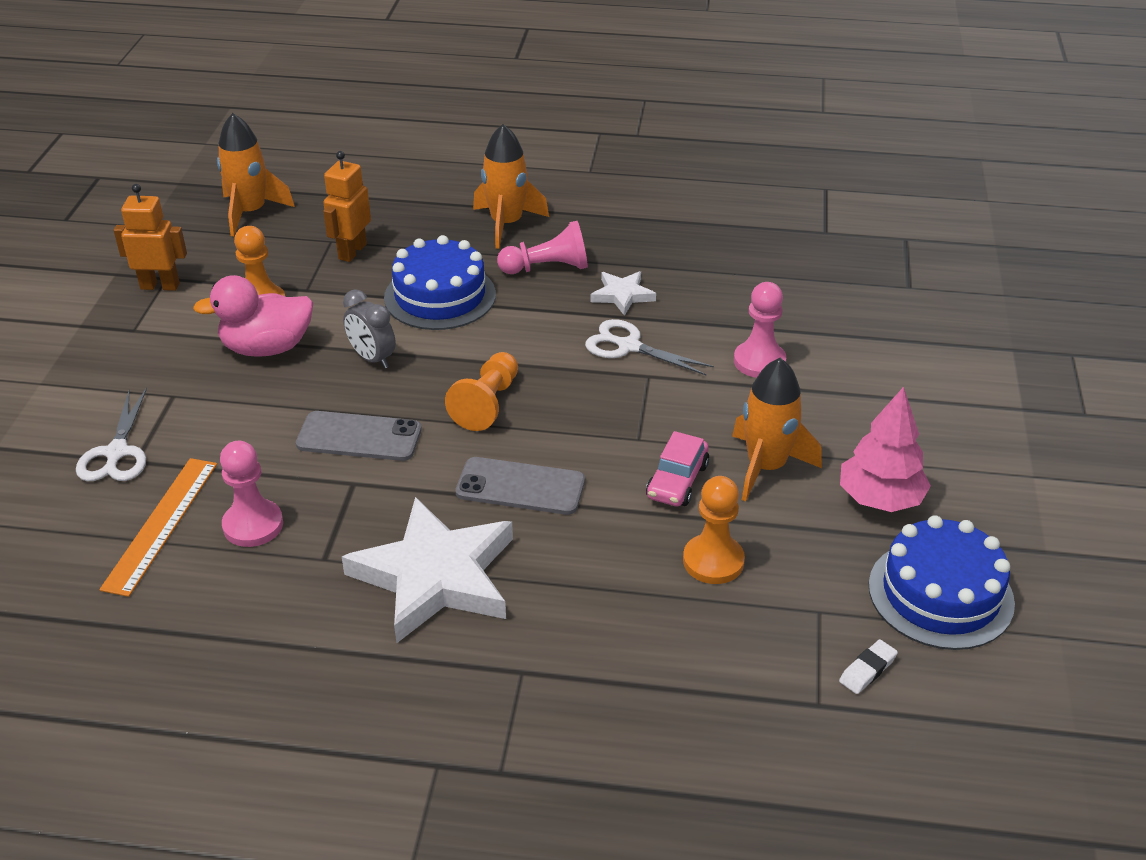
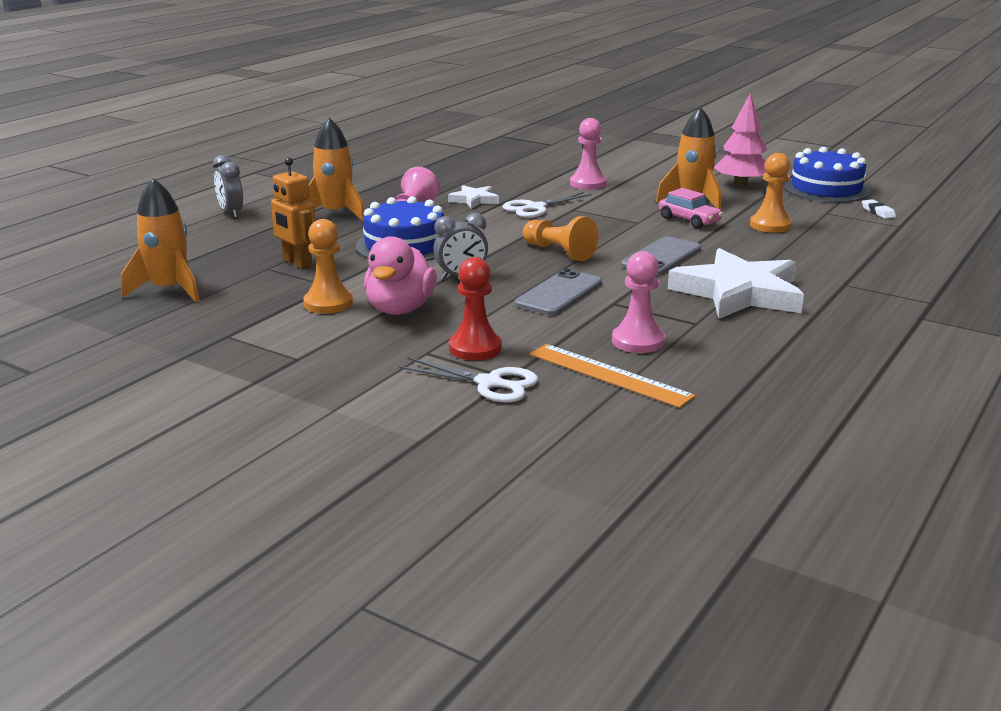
camera: 65 degrees left, 15 degrees down
(160, 286) = (238, 339): orange robot -> none
(192, 421) = (475, 348): none -> red pawn
(464, 167) = (231, 213): none -> grey clock

